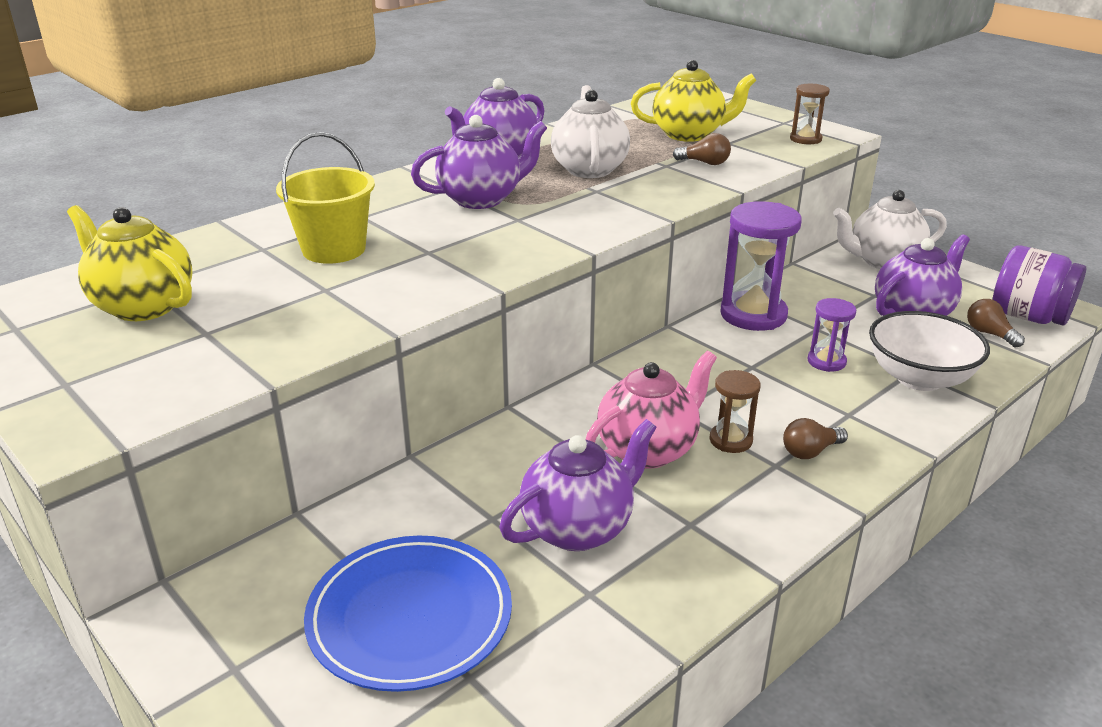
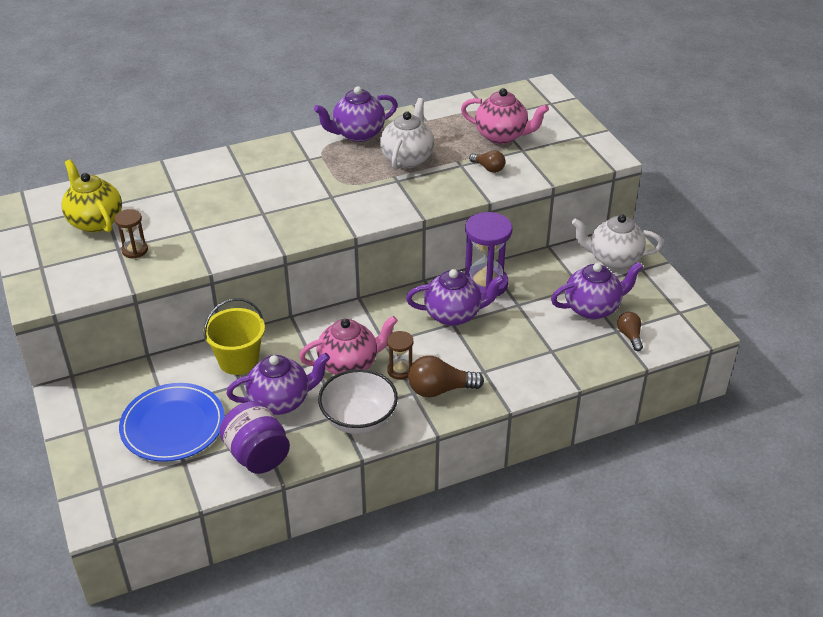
camera: 20 degrees right, 10 degrees up
(334, 249) = (212, 199): yellow bucket -> yellow bucket (238, 360)
(481, 199) = (321, 173): purple teapot -> purple teapot (454, 315)
(689, 134) = (502, 136): yellow teapot -> pink teapot
(805, 139) = (580, 157): brown hourglass -> brown hourglass (135, 250)
(810, 451) = (439, 389): brown light bulb -> brown light bulb, size x1.67
(826, 361) = (502, 331): purple hourglass -> none
(919, 378) = (550, 357): white bowl -> white bowl (359, 419)
(1028, 317) = (671, 329): purple jar -> purple jar (257, 455)

